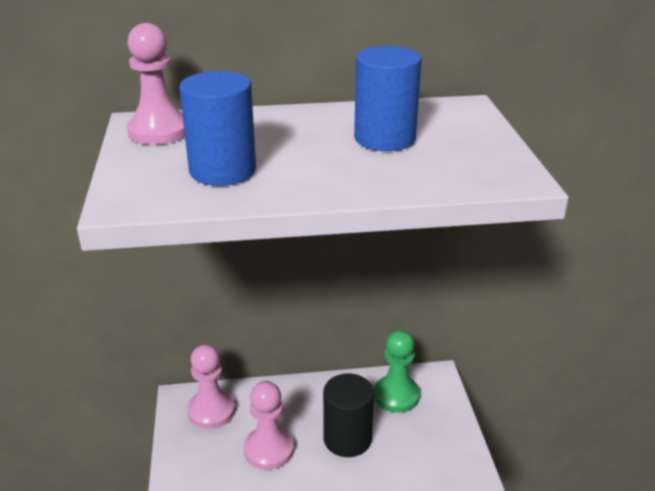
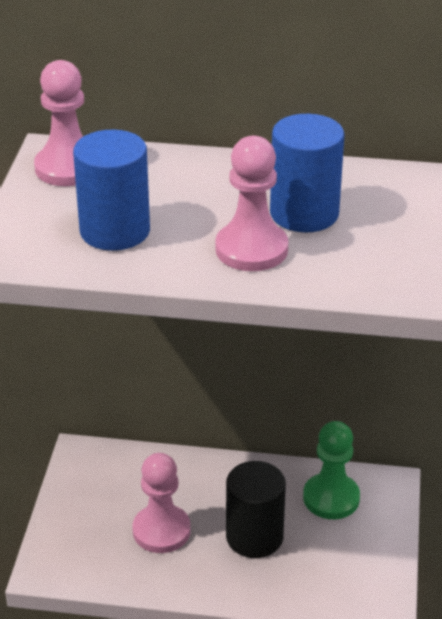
camera: 15 degrees right, 5 degrees up
(211, 411) = (110, 474): pink pawn -> pink pawn (251, 249)

